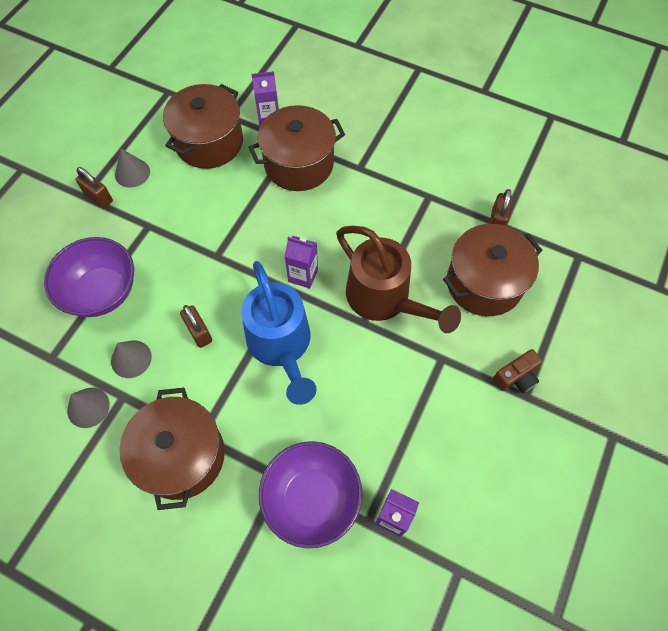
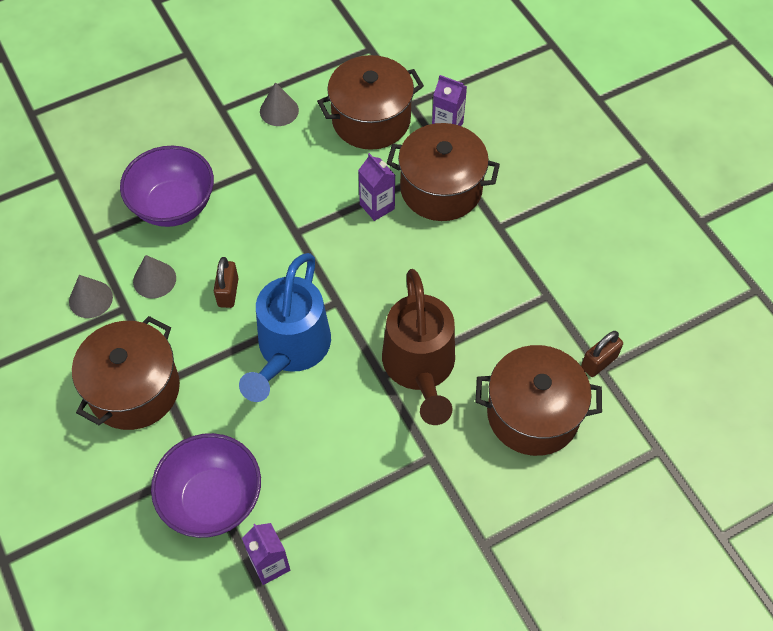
camera: 35 degrees right, 5 degrees down
(99, 197) = (233, 117): brown padlock -> none
(303, 275) = (360, 298): purple carton -> purple carton (377, 206)
(516, 377) = (489, 522): brown camera -> none

